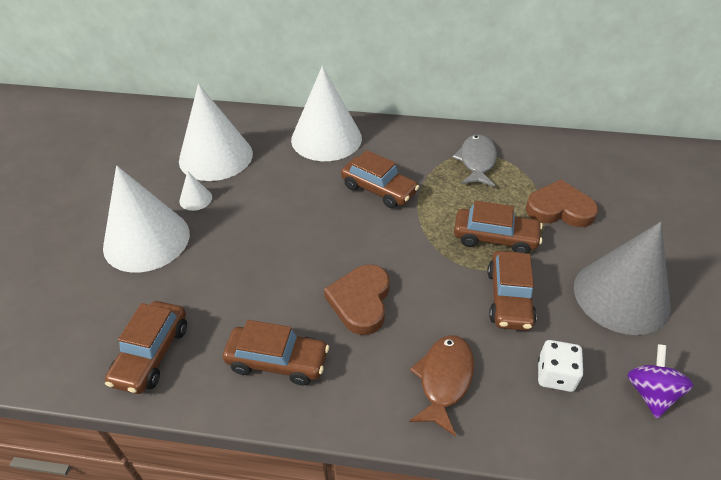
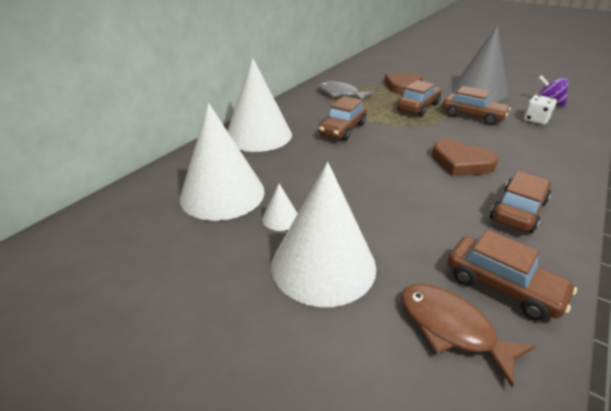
camera: 65 degrees left, 10 degrees down
(379, 189) = (342, 129): brown car -> brown car turned 150 degrees clockwise
(444, 380) = (538, 150): brown fish -> brown fish (451, 328)

